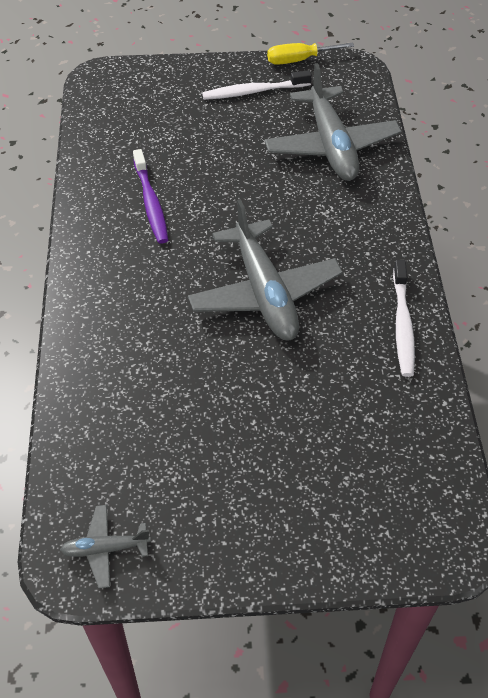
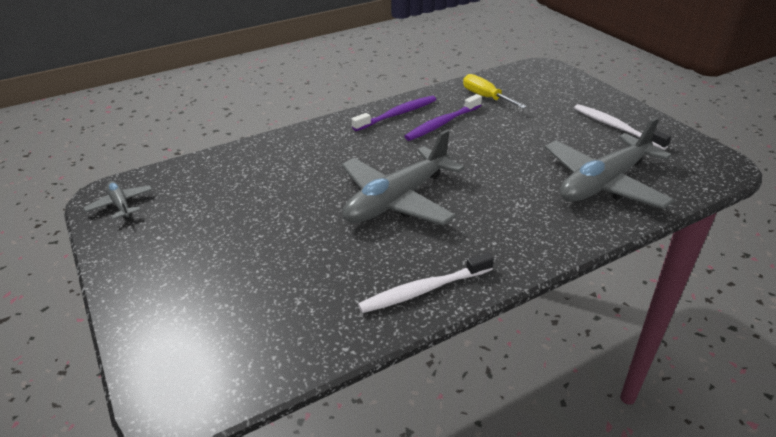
camera: 65 degrees right, 15 degrees down
(101, 230) = (397, 114): none -> purple toothbrush
(299, 60) = (686, 136): yellow screwdriver -> yellow screwdriver (486, 97)

